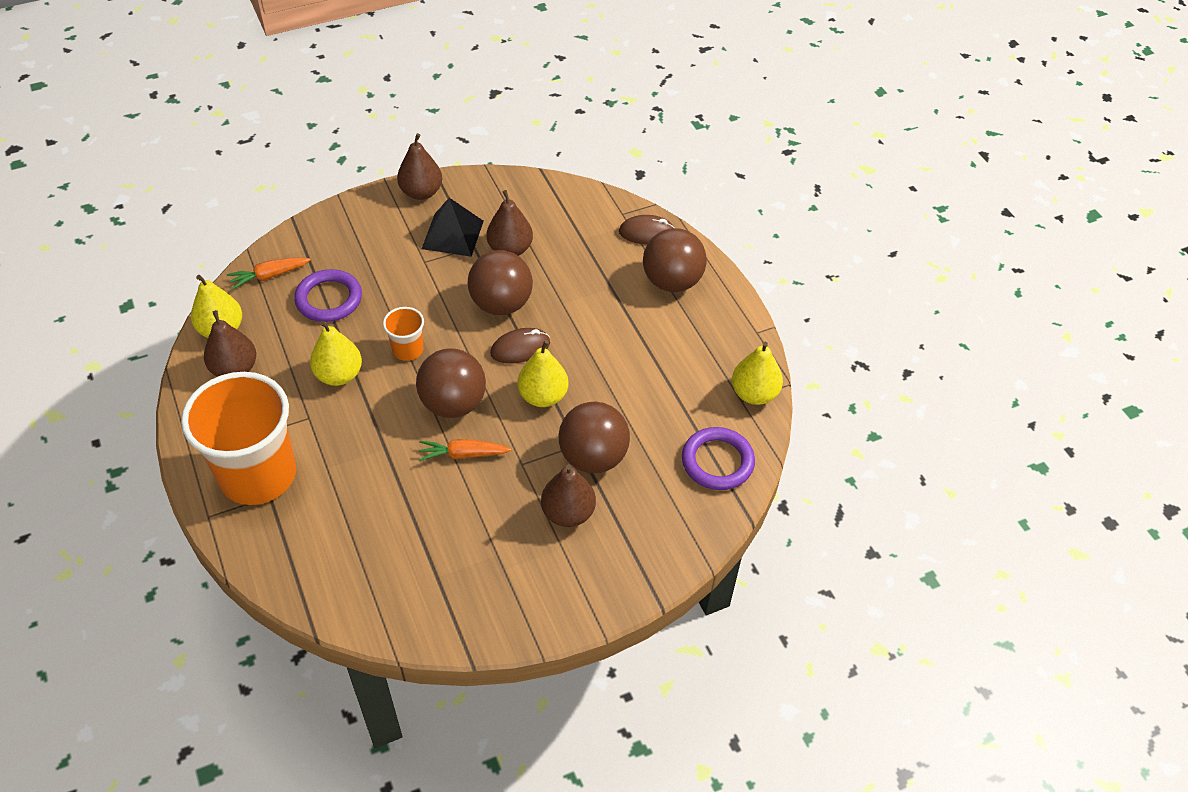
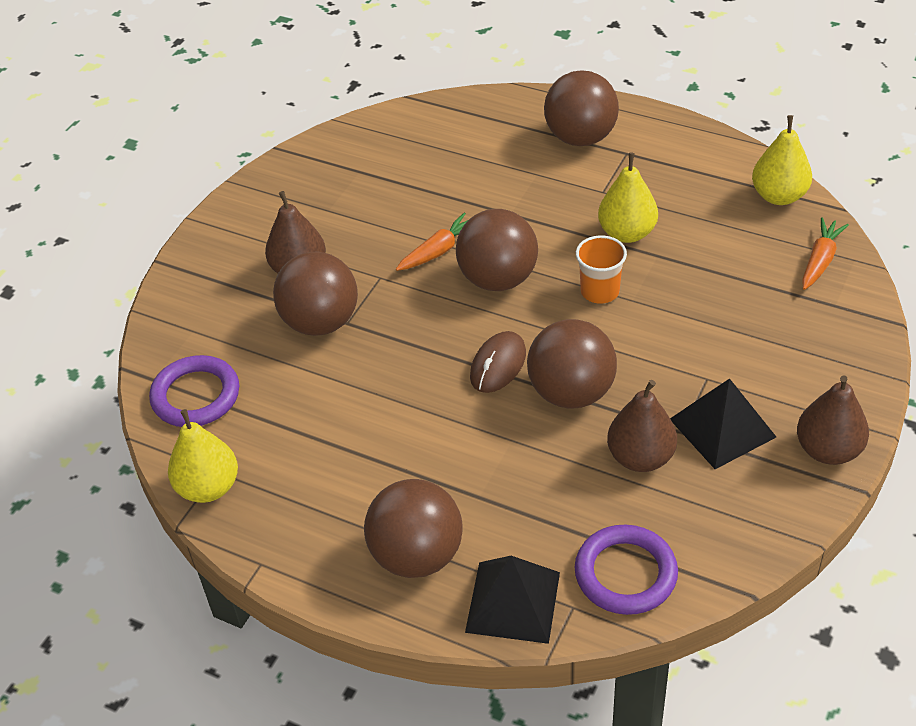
camera: 145 degrees right, 5 degrees down
(235, 369) = (716, 180): brown pear -> none
(258, 475) = (580, 138): orange cup -> brown ball
(329, 299) = (735, 280): purple ring -> purple ring (625, 573)
(543, 396) = (424, 339): yellow pear -> none
(647, 233) = (513, 601): brown mouse -> black pyramid

